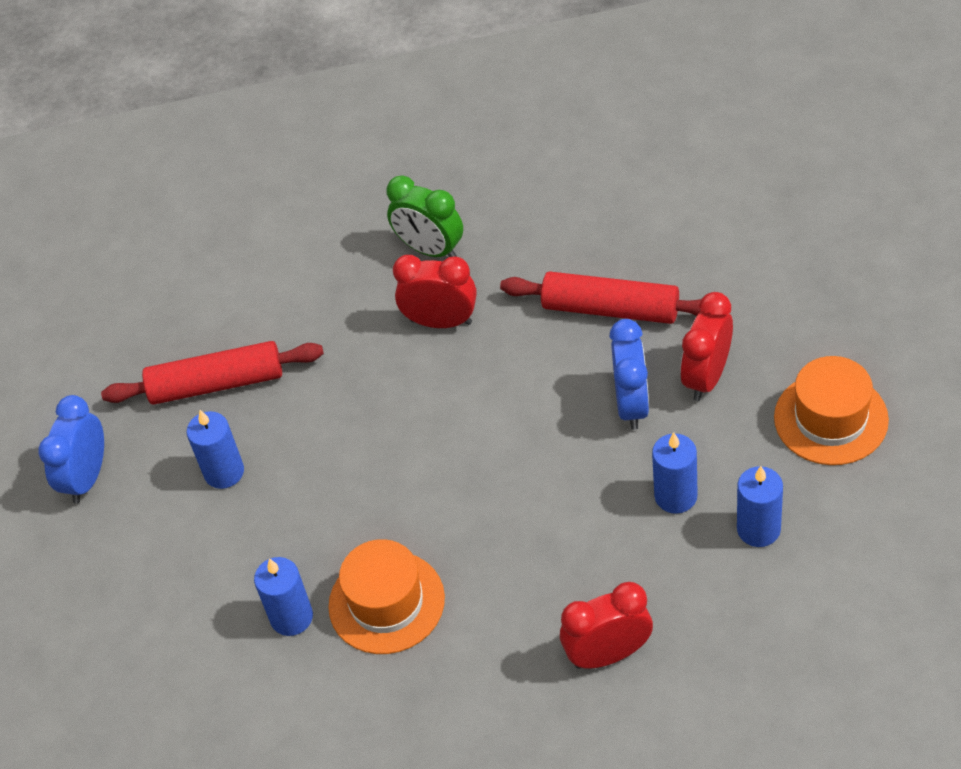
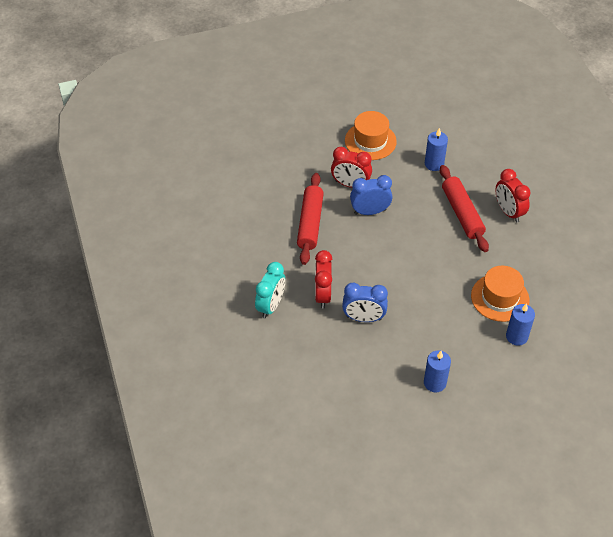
camera: 105 degrees left, 0 degrees up
(87, 478) = (449, 453): blue clock -> blue clock (363, 318)
(216, 384) = (375, 398): red rolling pin -> red rolling pin (462, 213)
(430, 249) = (271, 306): green clock -> turquoise clock
(675, 496) = (421, 193): blue candle -> none

